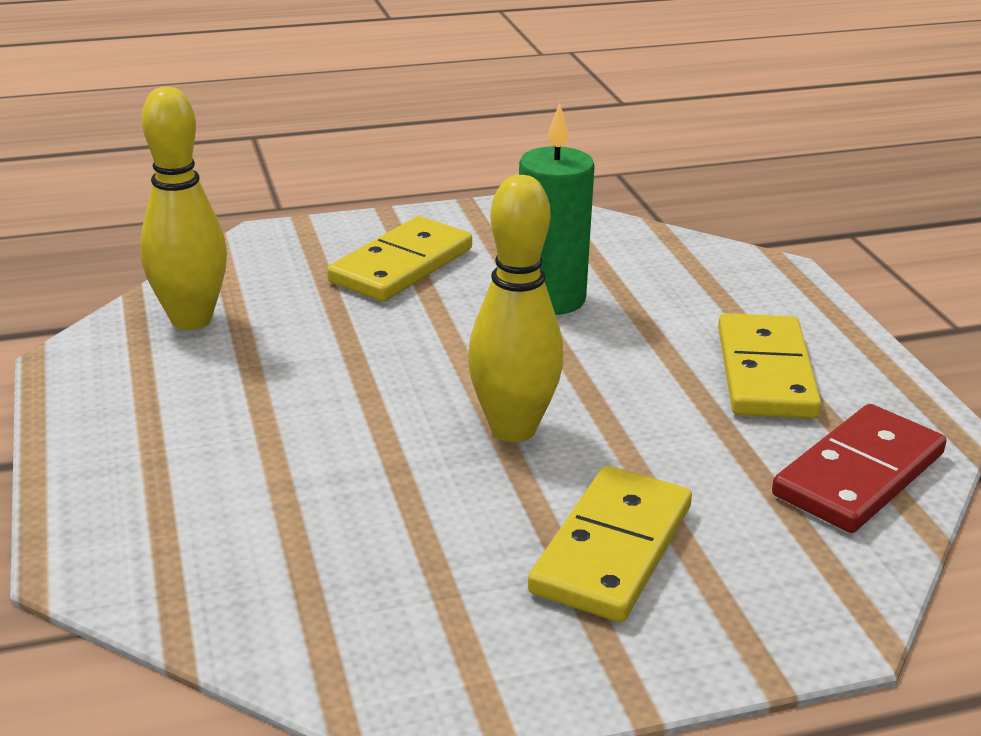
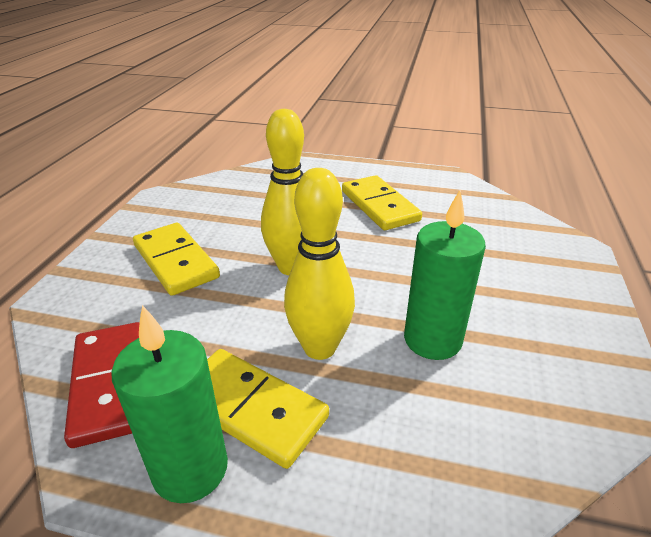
camera: 120 degrees right, 5 degrees up
(191, 320) = (471, 205): yellow bowling pin -> yellow bowling pin (319, 347)
(401, 265) = (516, 288): yellow domino -> yellow domino (379, 206)
(859, 379) = (190, 468): none -> green candle

